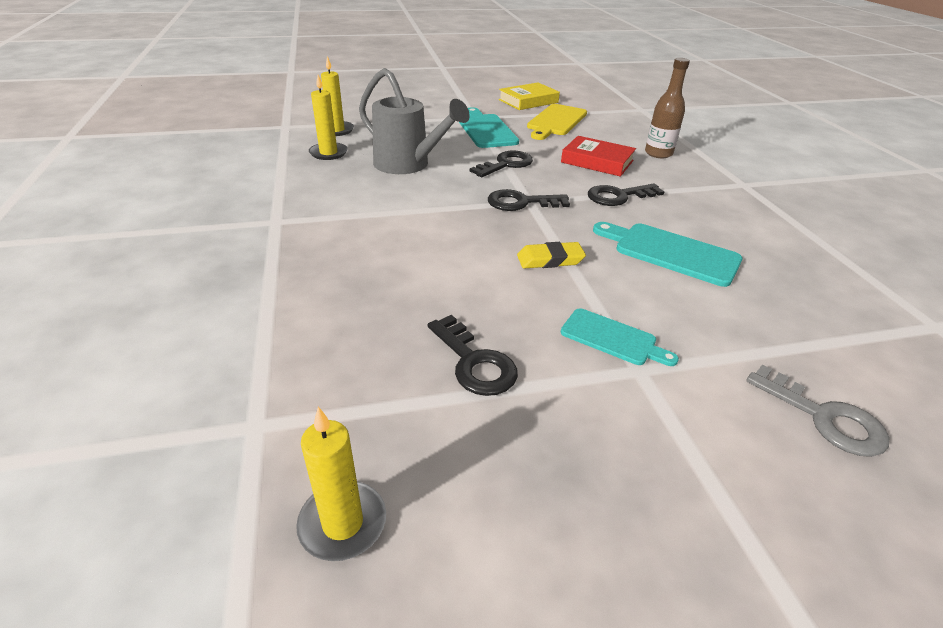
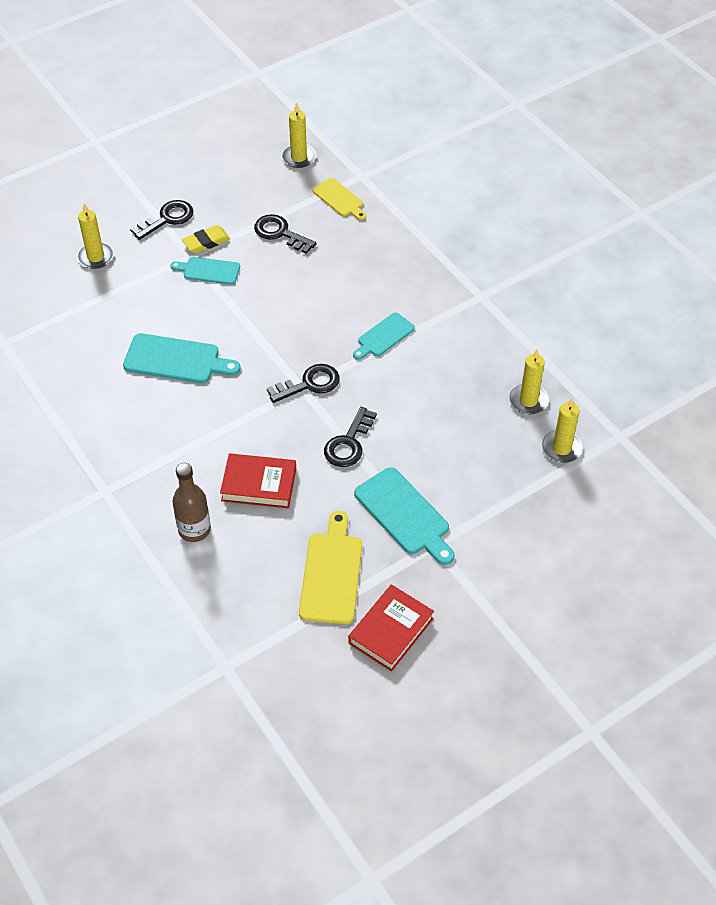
camera: 160 degrees right, 15 degrees up
(335, 391) = (339, 199): none -> yellow cutting board
(408, 165) = (440, 407): grey watering can -> none
(416, 216) = (384, 336): none -> turquoise cutting board
(528, 101) = (391, 631): yellow book -> red book
(550, 260) = (264, 323): yellow eraser -> yellow eraser (206, 242)
(618, 196) = (226, 424): black key -> black key (167, 219)
(824, 418) = (95, 257): grey key -> yellow candle

